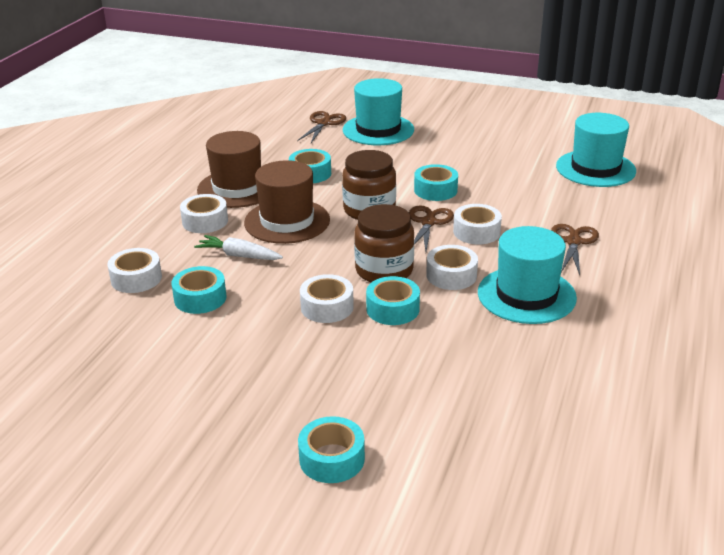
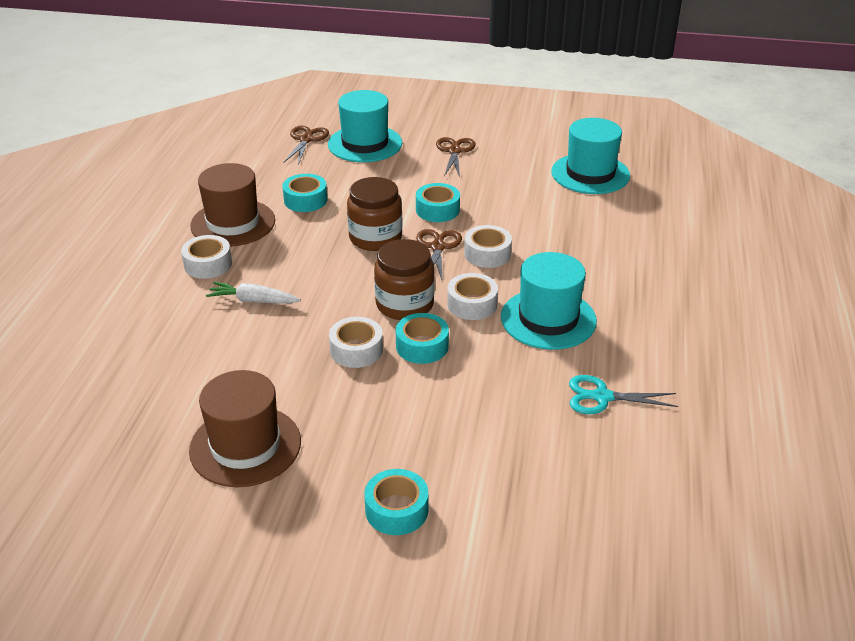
camera: 10 degrees left, 5 degrees up
(136, 278) = (152, 336): white tape -> none
(200, 298) = (225, 352): turquoise tape -> none
(287, 221) = (294, 257): brown hat -> brown hat (245, 446)
(568, 373) = (602, 397): none -> turquoise scissors
(573, 242) = (582, 257): brown scissors -> brown scissors (454, 151)

